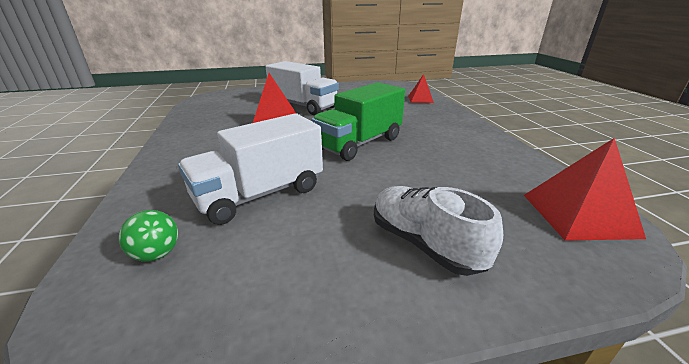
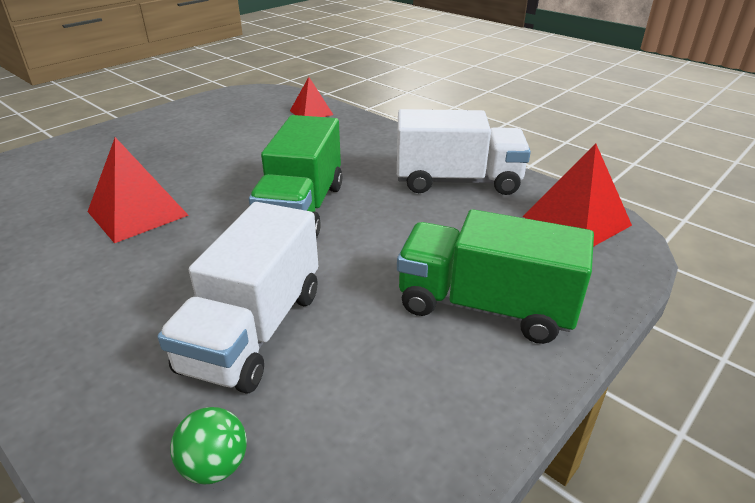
camera: 35 degrees left, 5 degrees up
(303, 106) = (150, 169): white truck -> white truck (457, 181)
(424, 243) = (485, 306): white shoe -> green truck

